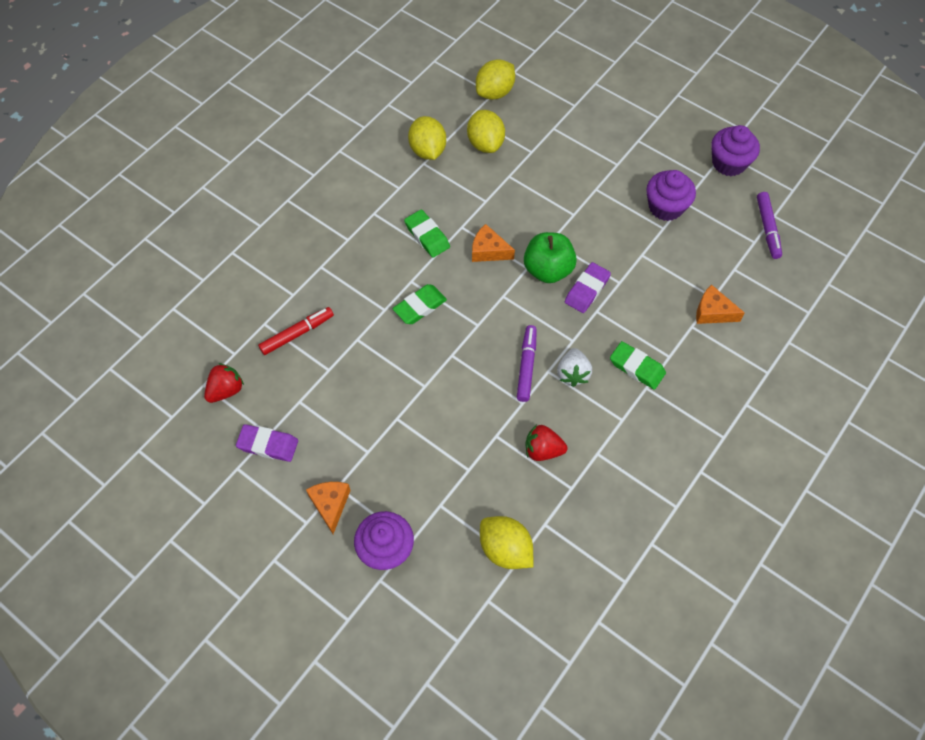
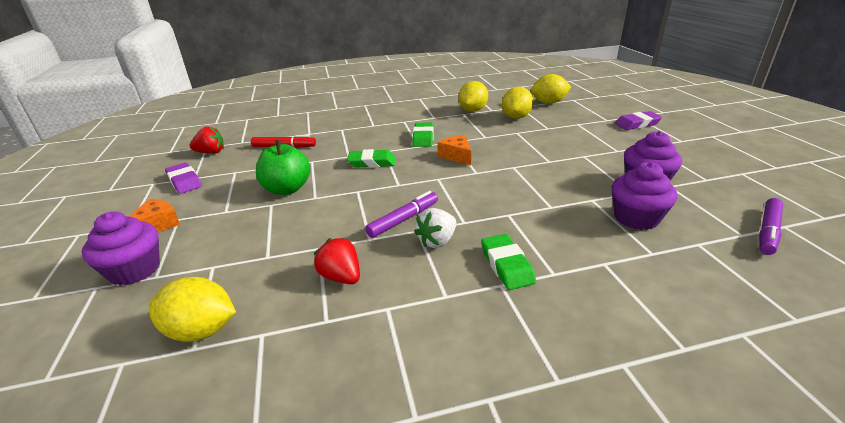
camera: 40 degrees right, 30 degrees down
(505, 549) = (201, 330): yellow lemon -> yellow lemon turned 75 degrees counterclockwise
(548, 270) = (491, 179): green apple -> green apple (287, 189)
(587, 290) = (513, 200): purple eraser -> purple eraser (637, 124)
(712, 312) = (641, 263): orange cheese -> none
(728, 163) = (743, 179): purple cupcake -> purple cupcake (636, 218)

